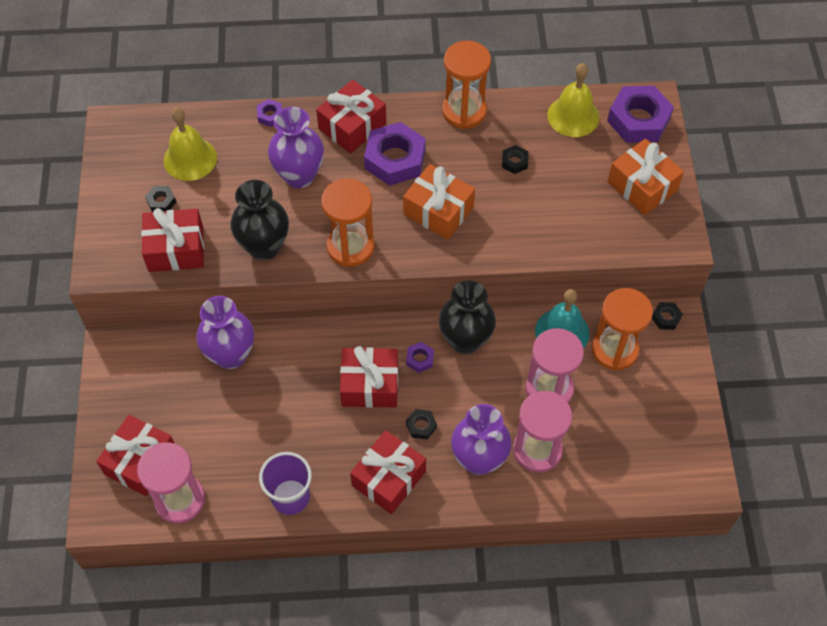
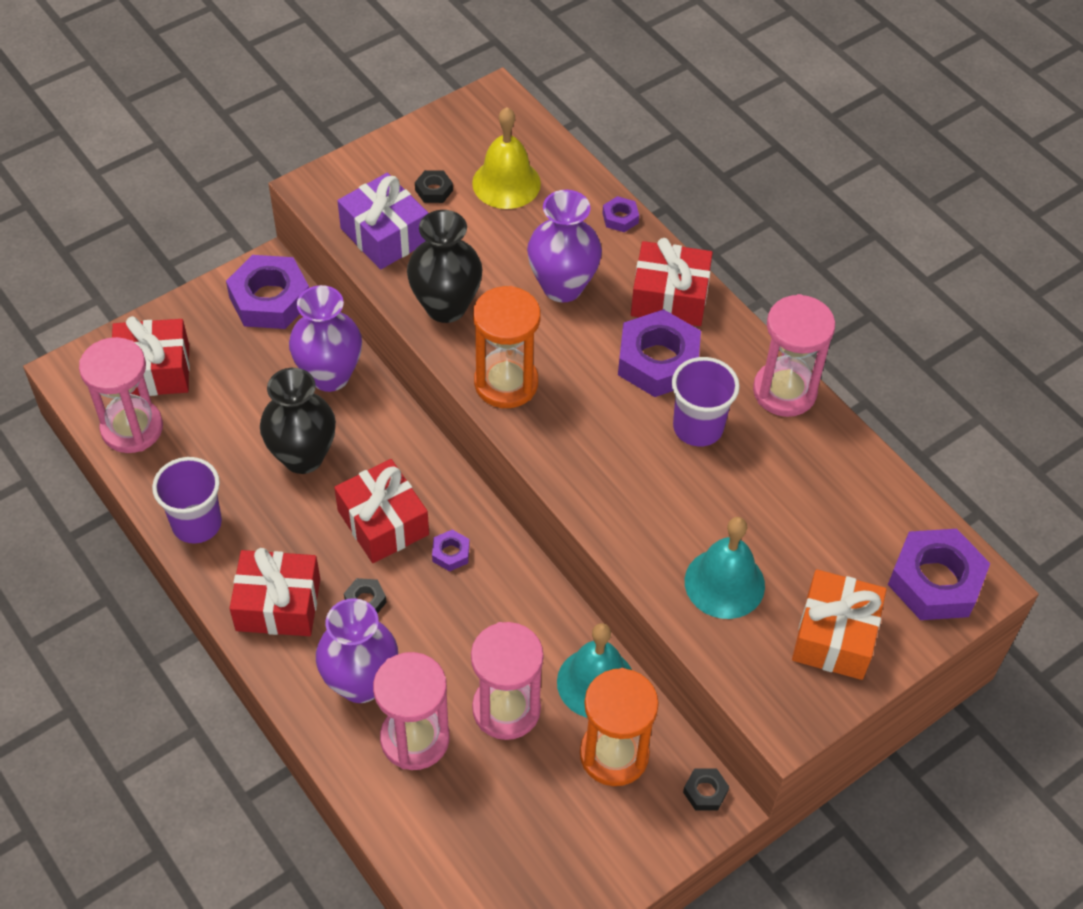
camera: 55 degrees right, 5 degrees down
(137, 358) = (270, 299): none -> purple nut
(176, 249) = (385, 235): red gift -> purple gift
(438, 211) = (621, 440): orange gift -> none
(458, 167) = (698, 427): none -> purple cup
(464, 111) = (784, 391): orange hourglass -> pink hourglass
(465, 340) = (509, 586): black vase -> black vase (303, 457)
(514, 162) = (755, 480): black nut -> none
(573, 116) = (877, 506): yellow bell -> none
(573, 217) = (724, 583): none -> turquoise bell

